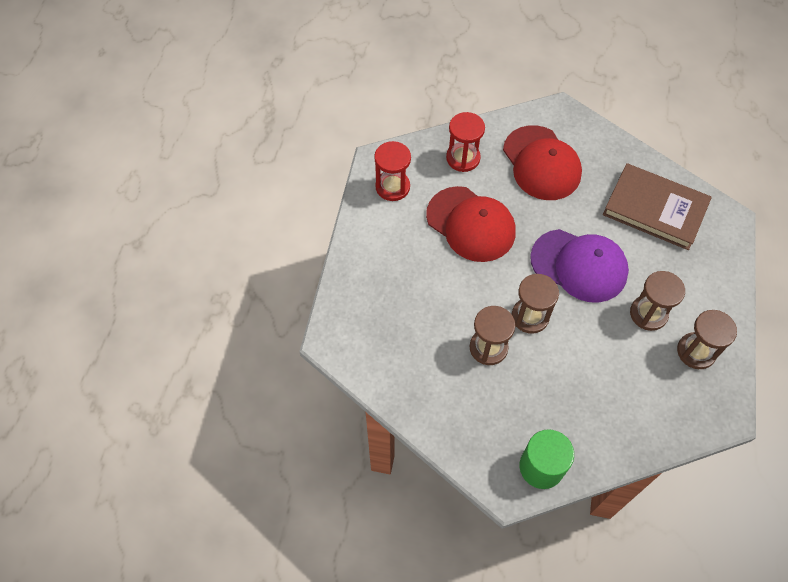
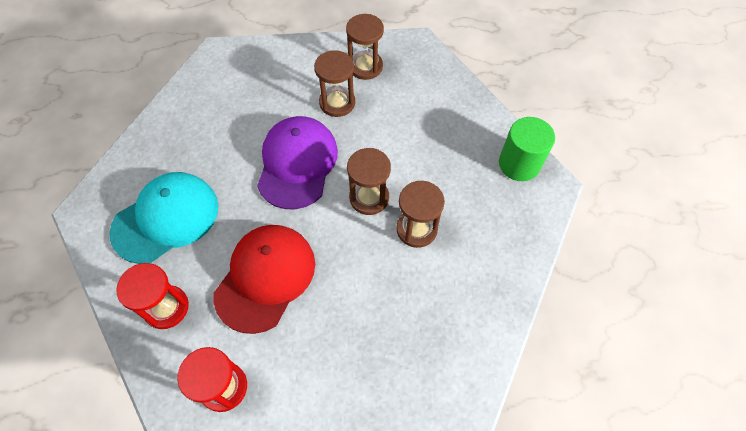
camera: 105 degrees left, 0 degrees up
(541, 163) = (166, 218): red cap -> turquoise cap
(655, 209) = (215, 109): brown book -> none

